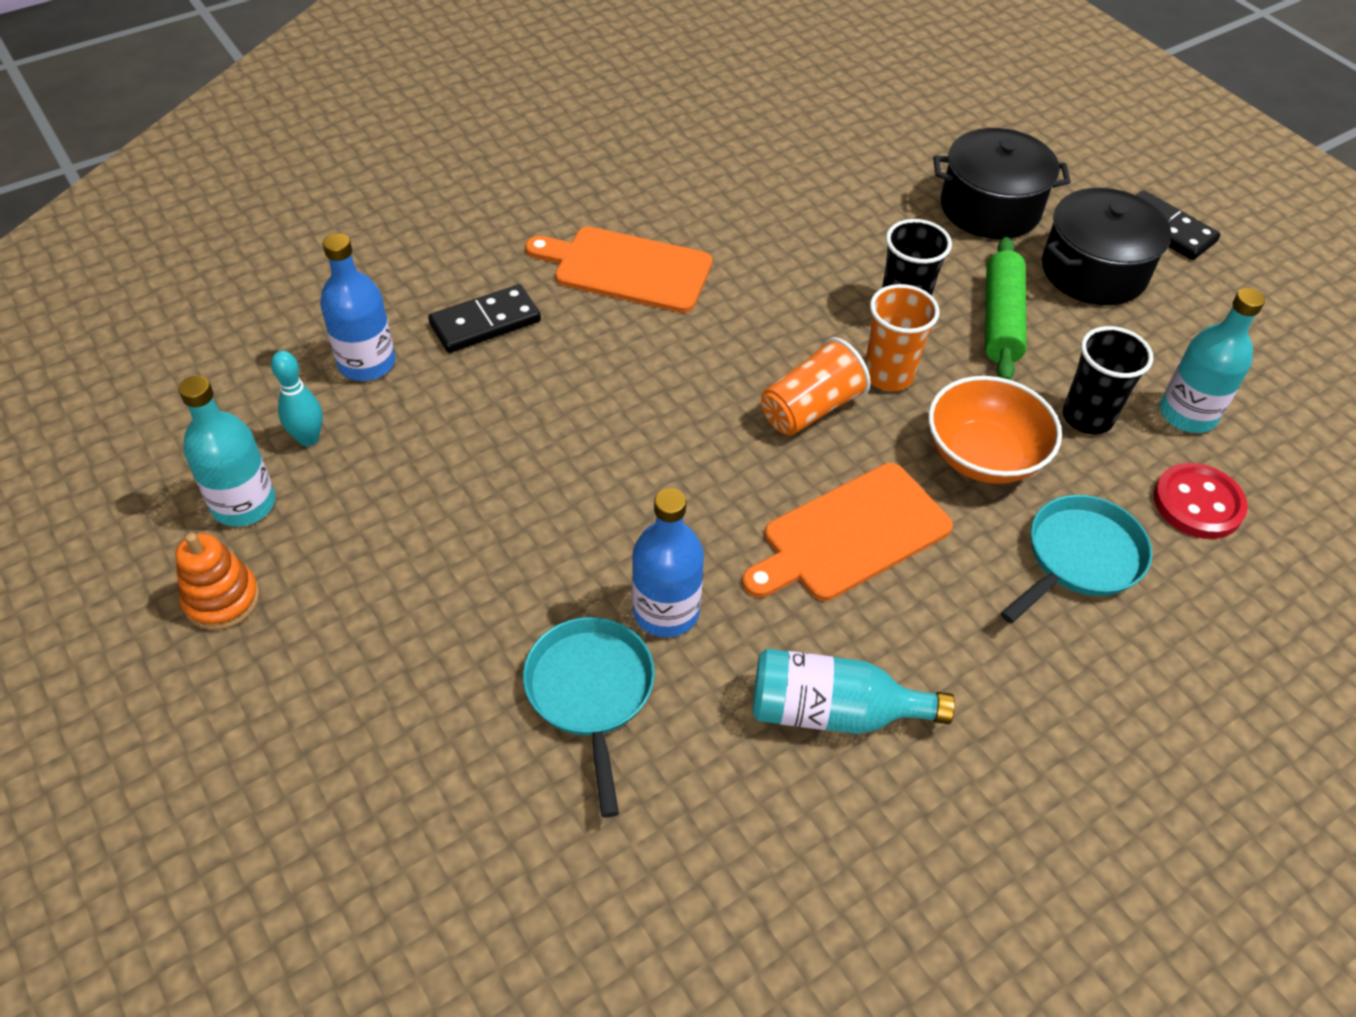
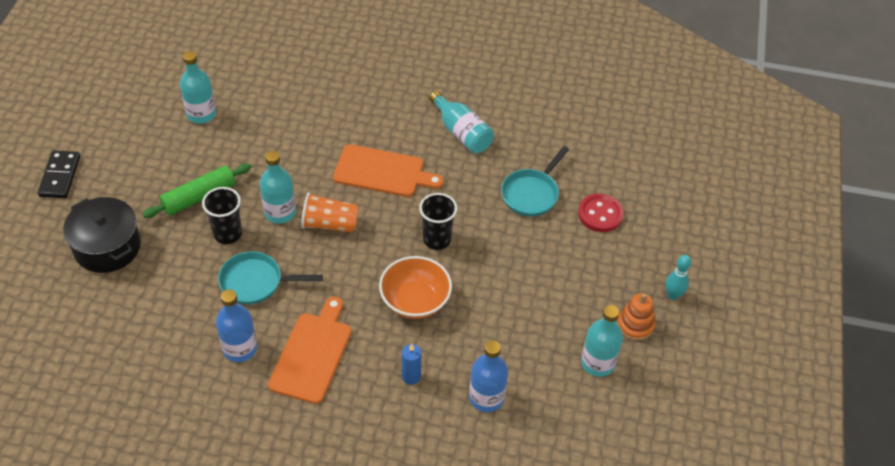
camera: 135 degrees left, 0 degrees up
(308, 438) = (546, 375): turquoise bowling pin -> turquoise bowling pin (673, 295)
(485, 323) = (411, 376): black domino -> blue candle
(627, 269) = (312, 354): orange cutting board -> orange cutting board turned 135 degrees counterclockwise
(666, 611) = (478, 198): blue bottle -> blue bottle (240, 348)
(888, 375) = (280, 212): orange cup -> turquoise bottle
(983, 456) = (296, 158): orange bowl -> orange bowl (415, 301)
(1079, 558) = (320, 108): turquoise pan -> turquoise pan (255, 282)
(1087, 417) = (237, 140): black cup -> black cup (437, 239)
(1093, 271) = (125, 185): black pot -> none
(1197, 503) = (253, 91): red button -> red button (600, 214)

